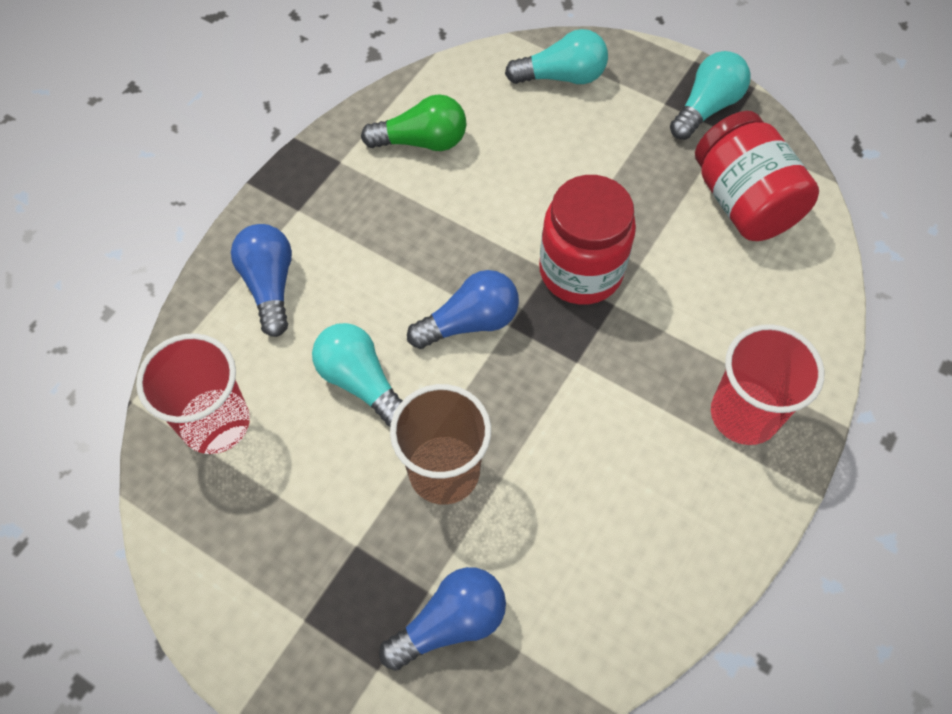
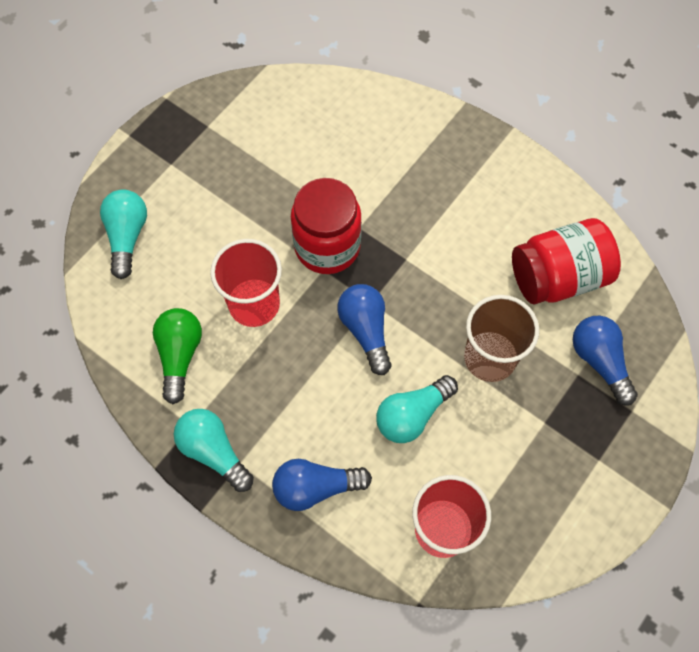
camera: 85 degrees left, 5 degrees up
(706, 108) = (181, 135): turquoise light bulb -> turquoise light bulb (213, 451)
(743, 202) = (277, 127): red jar -> red jar (558, 277)
(744, 414) = (454, 159): red cup -> red cup (254, 304)

